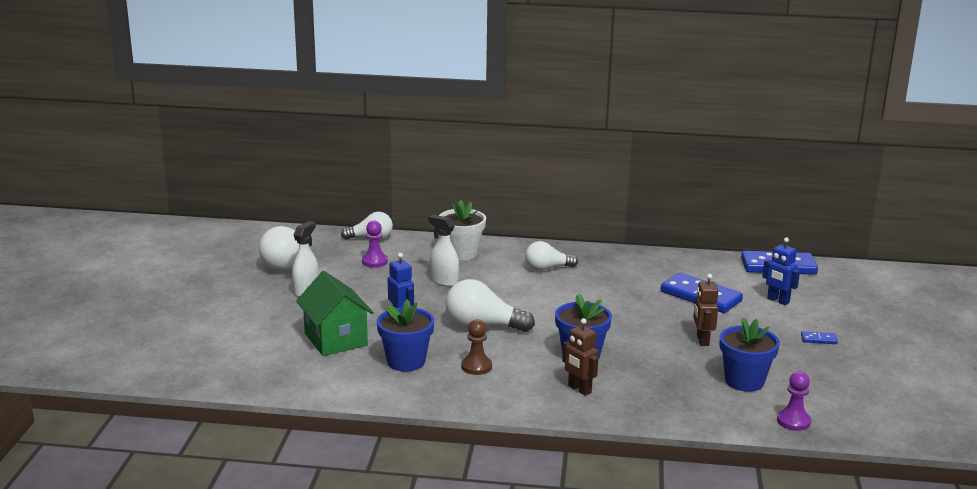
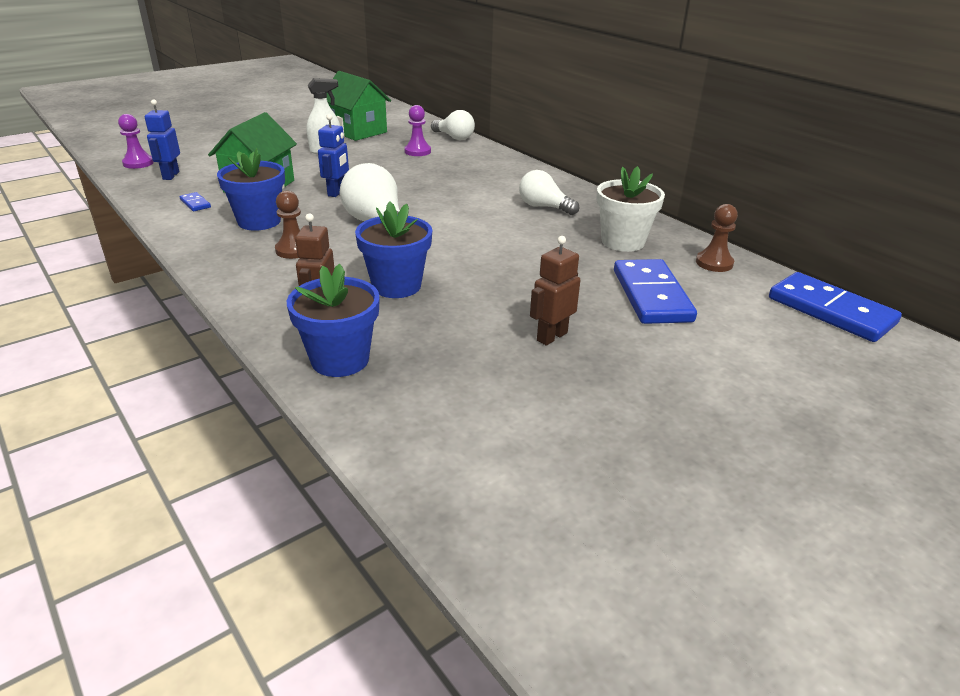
camera: 45 degrees right, 10 degrees up
(285, 263) = (358, 131): white light bulb -> green house
(444, 281) = (433, 182): white spray bottle -> none
(462, 253) = (497, 170): white flower pot -> white flower pot (623, 242)
(693, 264) = (714, 263): none -> brown pawn
(744, 381) = (499, 405): blue flower pot -> blue flower pot (340, 360)
(778, 301) = (748, 345): blue robot -> blue robot (170, 175)
(793, 421) = (448, 491): purple pawn -> purple pawn (138, 163)
(818, 339) = (712, 416): blue domino -> blue domino (195, 203)

